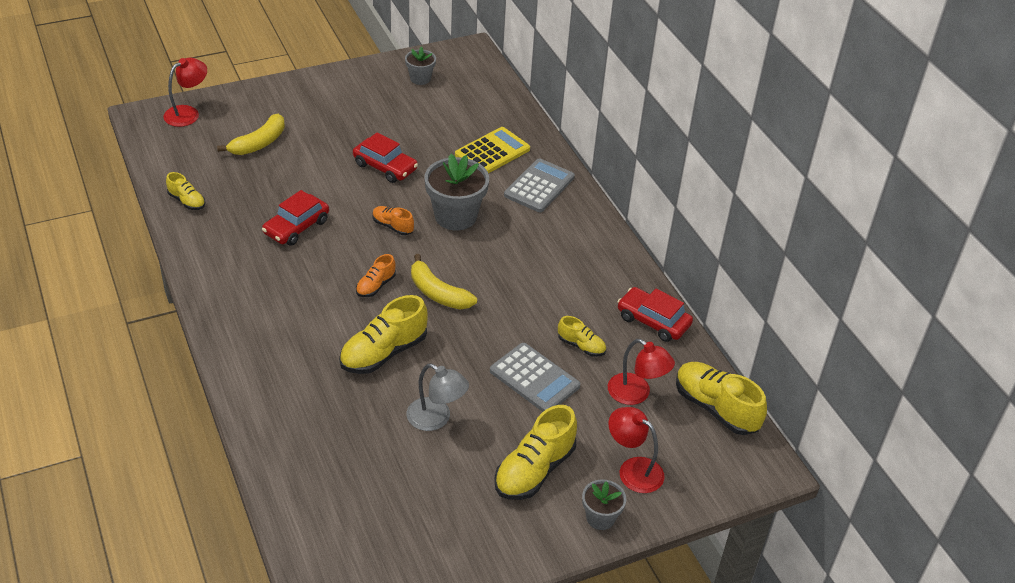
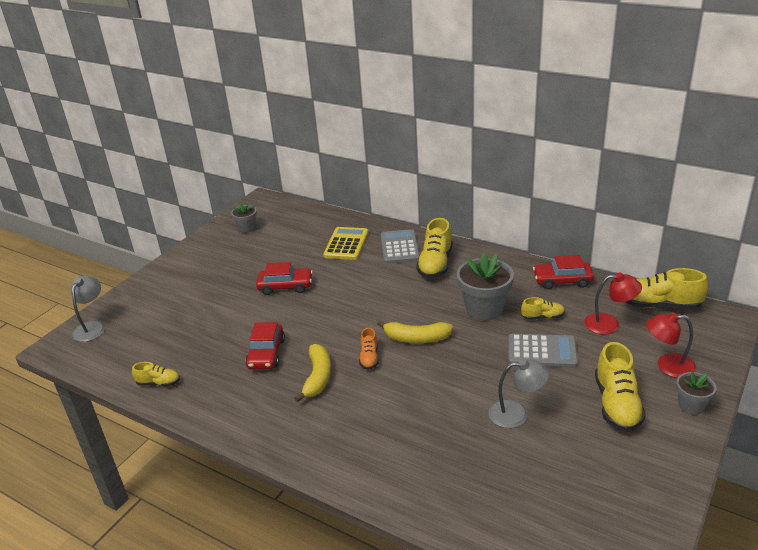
camera: 30 degrees left, 10 degrees down
(188, 113) = (92, 327): red lamp -> grey lamp
(259, 143) = (174, 318): yellow banana -> yellow banana (318, 377)
(383, 353) = (428, 395): yellow shoe -> yellow shoe (435, 264)
(392, 226) = (335, 317): orange shoe -> none
(455, 216) = (369, 289): grey flower pot -> grey flower pot (484, 309)

